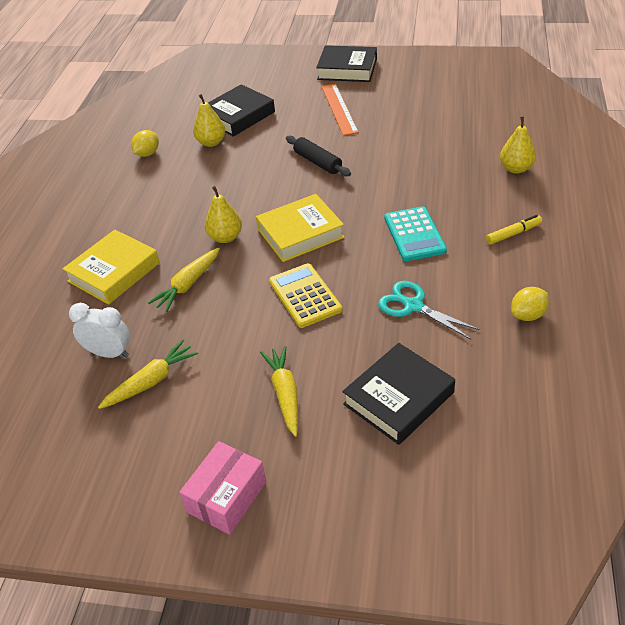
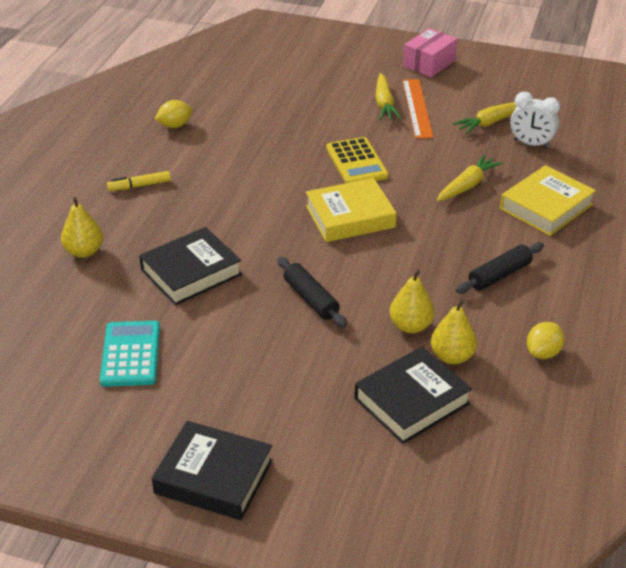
camera: 175 degrees left, 5 degrees down
(169, 201) = (499, 275): none -> black rolling pin
(225, 237) = (430, 224): yellow pear -> yellow pear (410, 326)
(339, 109) = (256, 386): orange ruler -> orange ruler (417, 108)
(398, 398) = (301, 92): black book -> black book (191, 272)
(413, 306) = (264, 143): turquoise scissors -> none
(414, 234) = (234, 199): turquoise calculator -> turquoise calculator (130, 354)

